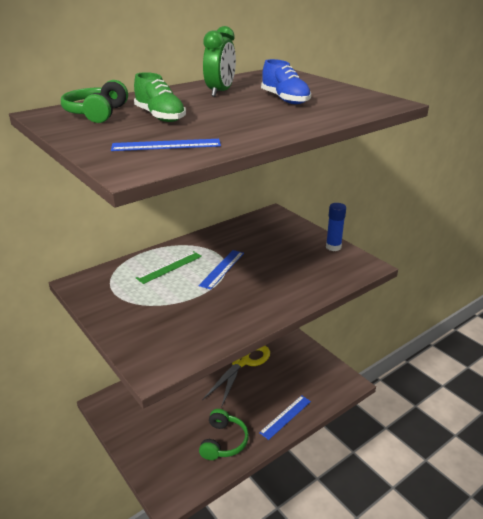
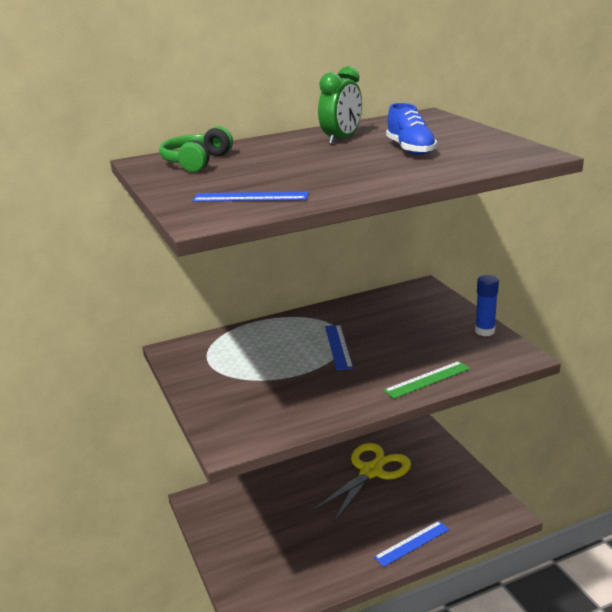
camera: 15 degrees right, 5 degrees down
(160, 117) = (260, 166): green shoe -> none
(169, 267) = (278, 340): green ruler -> green ruler (427, 379)
(222, 269) = (338, 346): blue ruler -> blue ruler turned 45 degrees counterclockwise
(223, 441) = (327, 561): green headphones -> none

